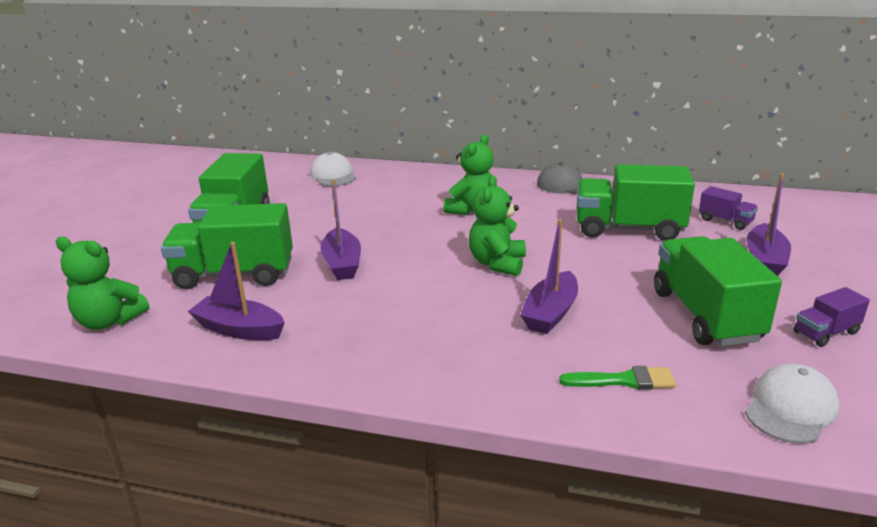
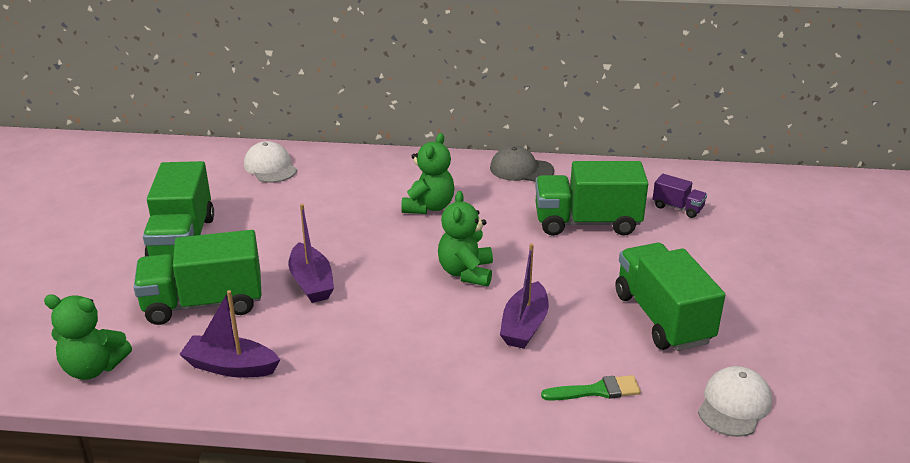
camera: 10 degrees left, 5 degrees up
(765, 260) = (714, 252): purple boat -> none
(826, 333) = (764, 328): purple truck -> none

